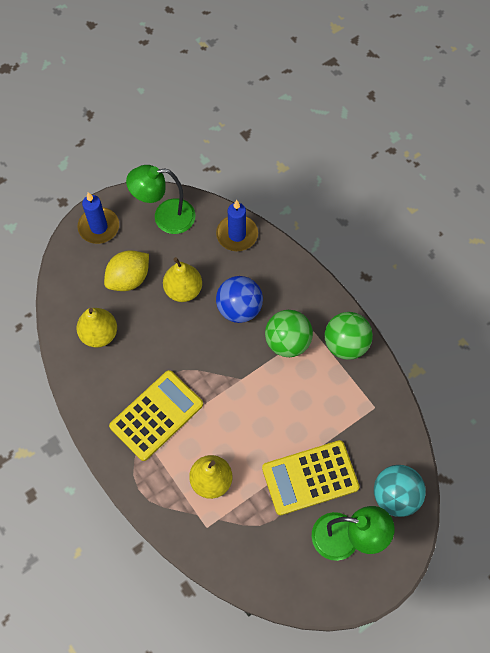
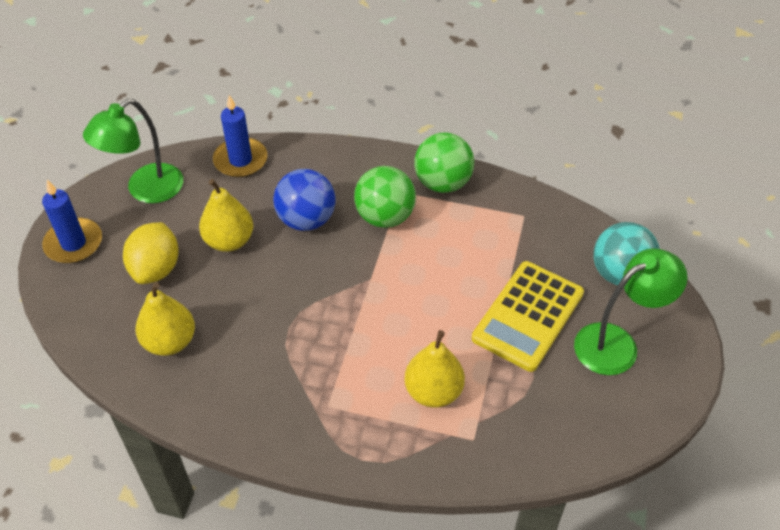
camera: 40 degrees left, 15 degrees down
(156, 415) = (312, 373): yellow calculator -> none

